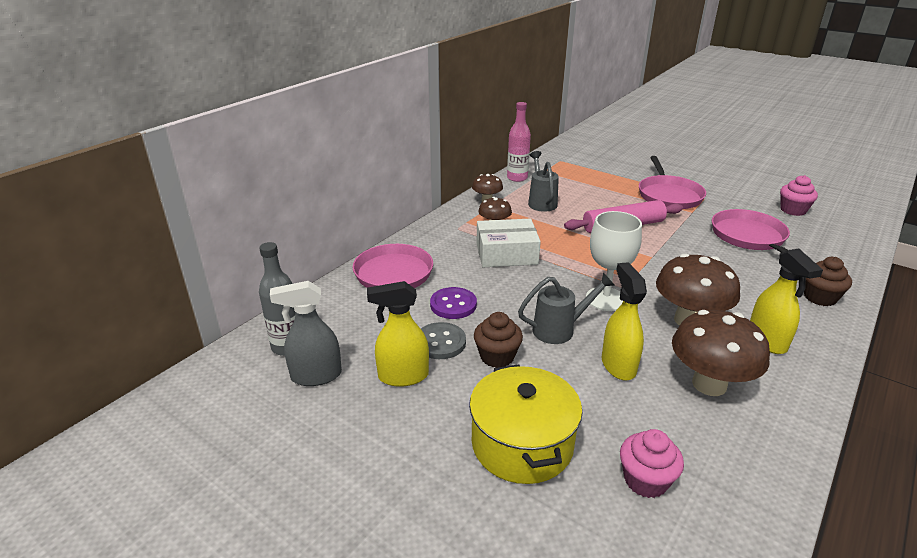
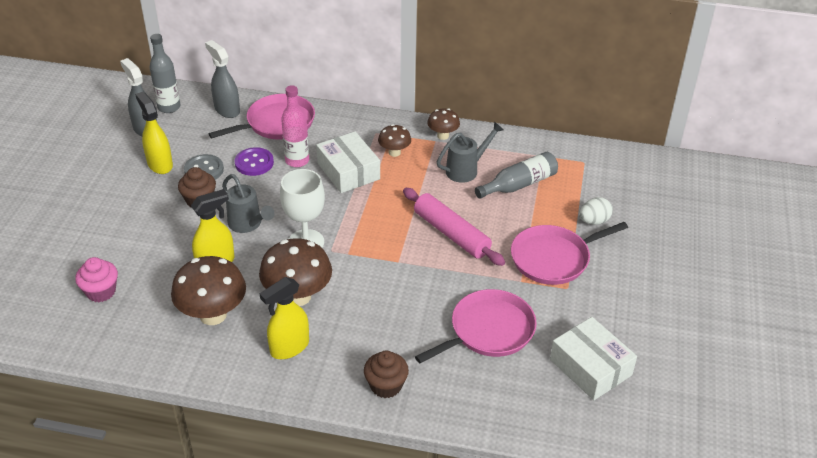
camera: 65 degrees right, 10 degrees up
(337, 304) = (227, 110): none -> grey spray bottle
(517, 178) = (512, 142): pink bottle -> pink bottle (297, 161)
(522, 444) = (115, 232): yellow pot -> none
(573, 187) = (519, 184): none -> grey bottle
(631, 173) = (594, 221): none -> white egg
(793, 210) = (590, 367): pink cupcake -> white box

